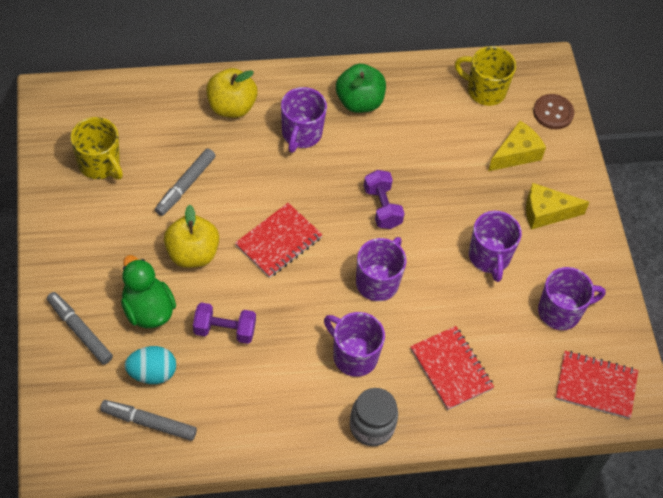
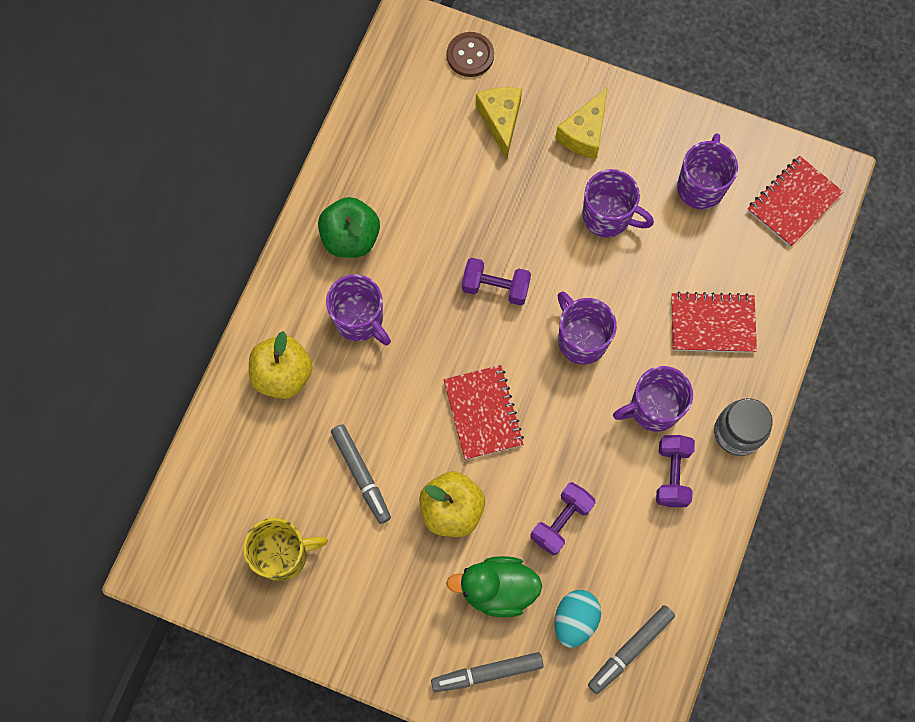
camera: 55 degrees left, 15 degrees up
(308, 393) = (672, 474): none -> purple dumbbell
(485, 90) = (406, 105): yellow mug -> none

